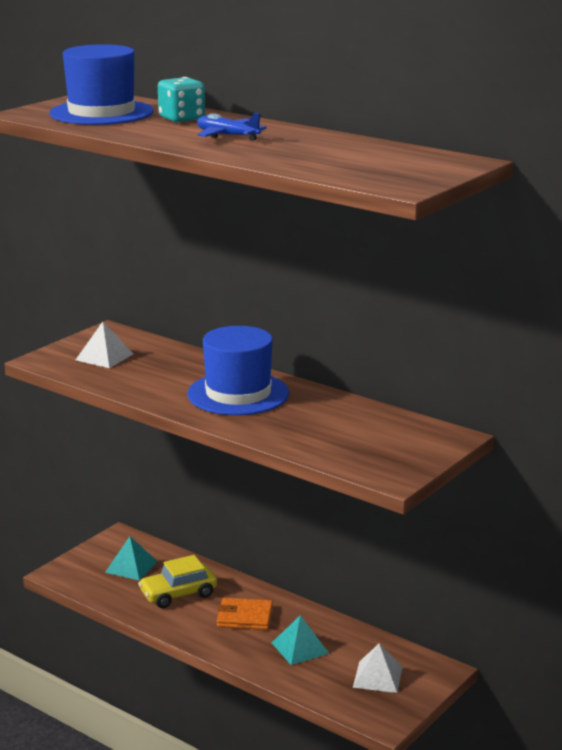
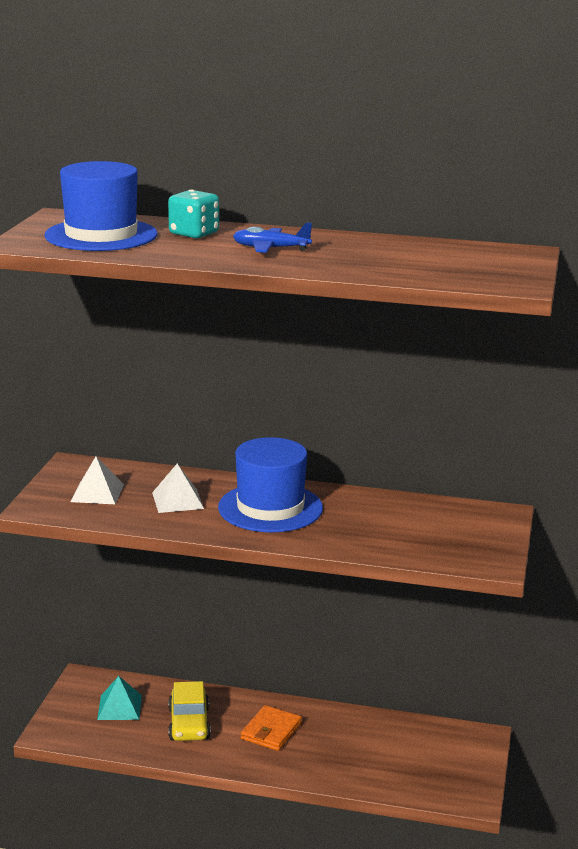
camera: 25 degrees left, 0 degrees up
(178, 594) = (189, 724): yellow car -> yellow car turned 45 degrees counterclockwise
(245, 617) = (271, 731): orange wallet -> orange wallet turned 45 degrees counterclockwise
(300, 648) = (345, 748): turquoise pyramid -> none
(378, 677) = (435, 757): white pyramid -> white pyramid (177, 500)

